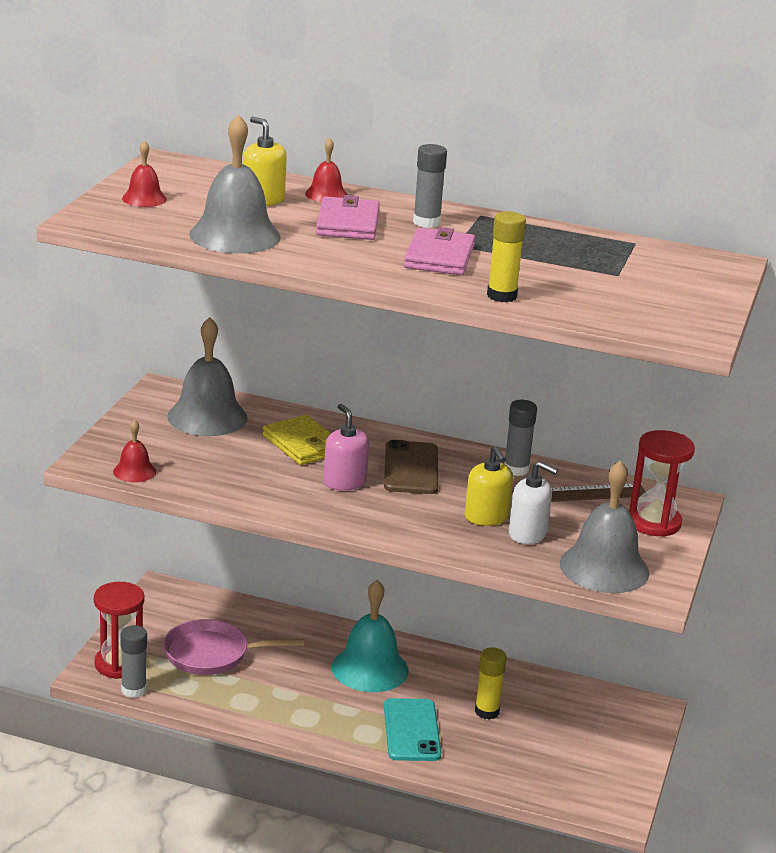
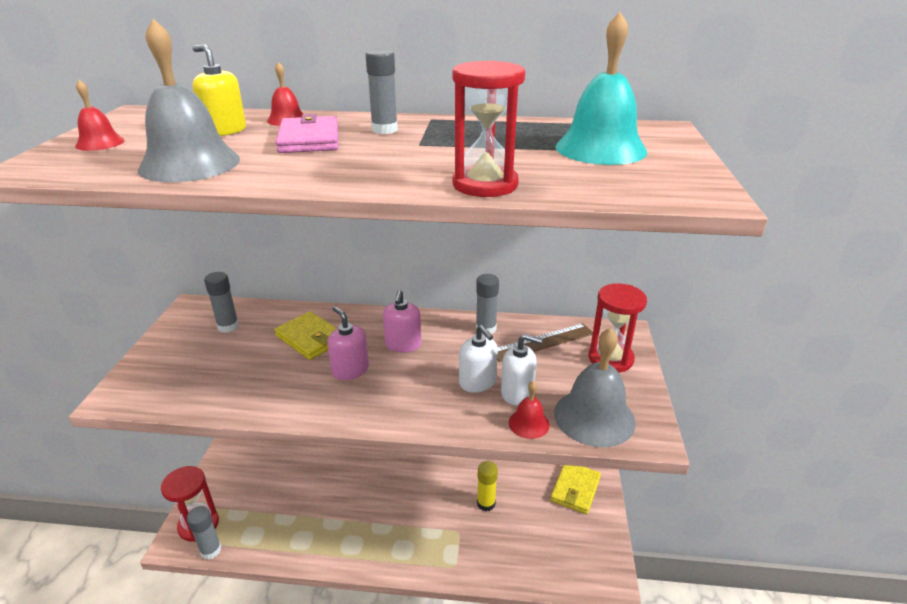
camera: 10 degrees left, 5 degrees up
(134, 471) = (158, 397): red bell -> red bell (529, 423)
(207, 417) = (228, 326): grey bell -> grey glue stick
(212, 654) = (272, 497): pink pan -> none
(370, 668) = (393, 482): turquoise bell -> turquoise bell (600, 149)
(411, 468) = (403, 344): brown phone -> pink soap dispenser
(411, 730) = (435, 537): turquoise phone -> none
(439, 257) = (406, 156): pink wallet -> none
(486, 517) = (477, 382): yellow soap dispenser -> white soap dispenser
(501, 296) = (485, 184): yellow glue stick -> red hourglass
(612, 720) = (575, 489): none -> yellow wallet

